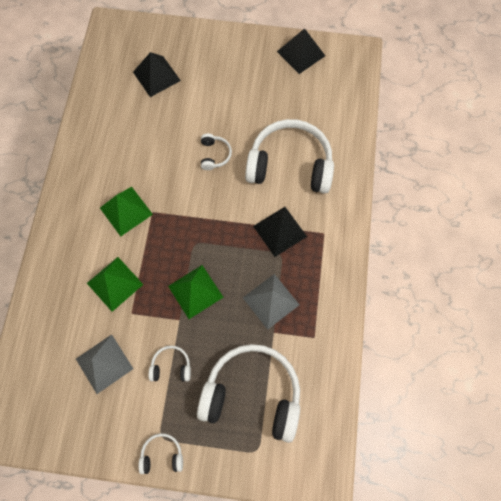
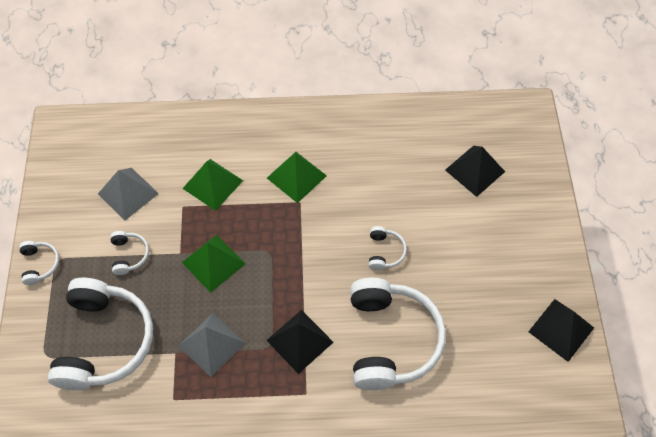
camera: 80 degrees right, 10 degrees down
(214, 155) = (385, 252): white headphones -> white headphones turned 75 degrees counterclockwise

